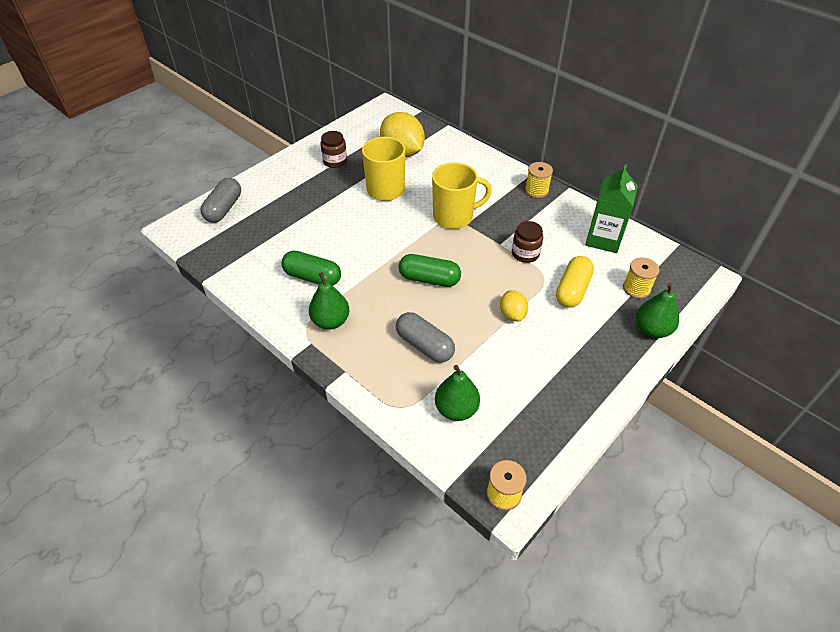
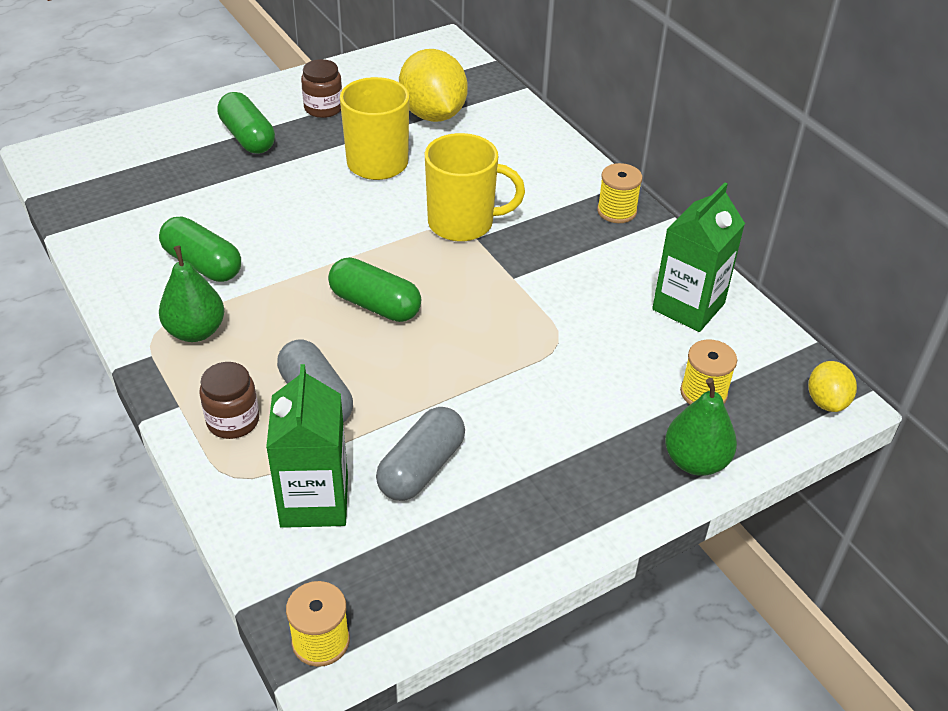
camera: 15 degrees right, 5 degrees down
(224, 209) = (128, 143): grey capsule -> grey capsule (421, 468)
(298, 189) = (248, 137): none -> green capsule
(456, 409) = (314, 501): green pear -> green carton
(512, 314) = (477, 385): yellow lemon -> yellow lemon (826, 401)
(525, 254) = (546, 301): brown jar -> brown jar (233, 421)
(572, 290) = (594, 371): yellow capsule -> none

